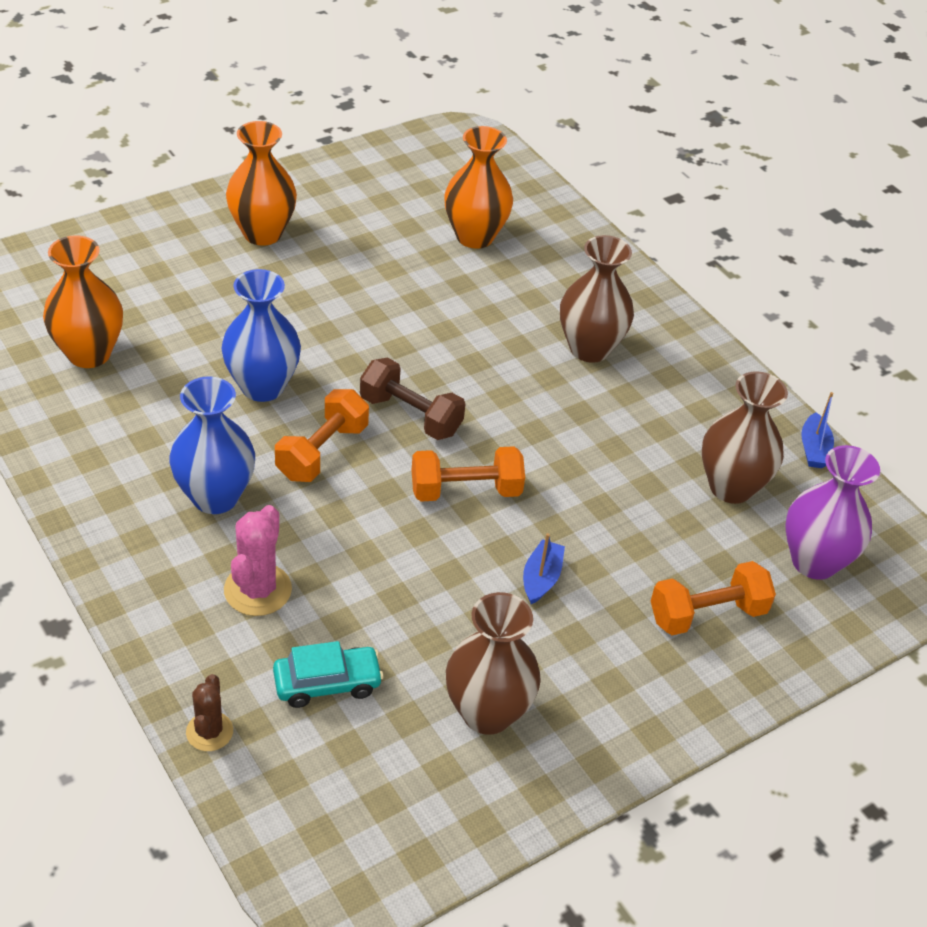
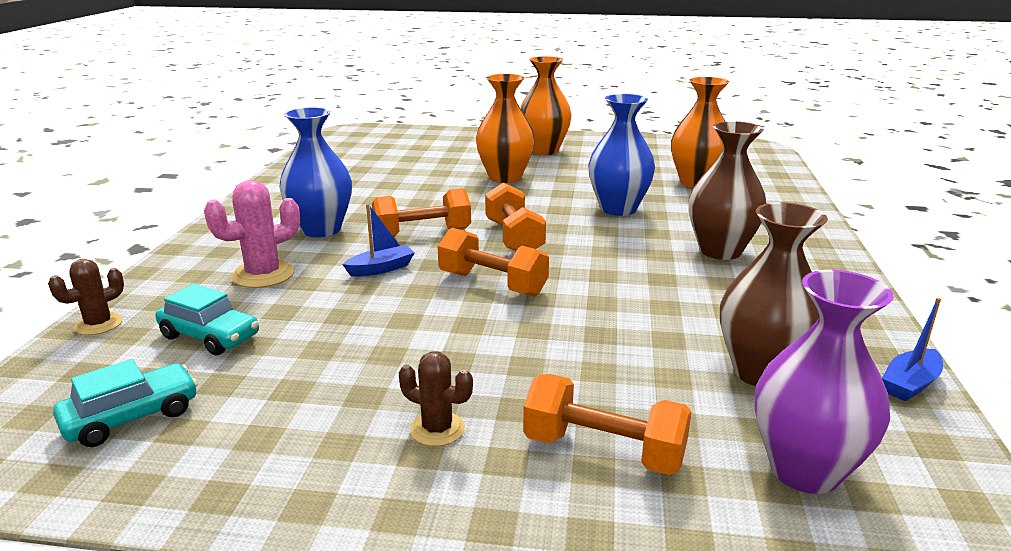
camera: 45 degrees right, 20 degrees down
(89, 353) = (364, 163): orange vase -> orange vase (505, 178)
(262, 387) = (436, 199): blue vase -> blue vase (618, 209)
(393, 785) = (132, 417): none -> turquoise car
(410, 415) = (514, 238): brown dumbbell -> orange dumbbell
(487, 712) = (281, 412): brown vase -> none
(541, 578) = (472, 353): blue boat -> blue boat (381, 269)
(600, 660) = (437, 429): none -> brown cactus

